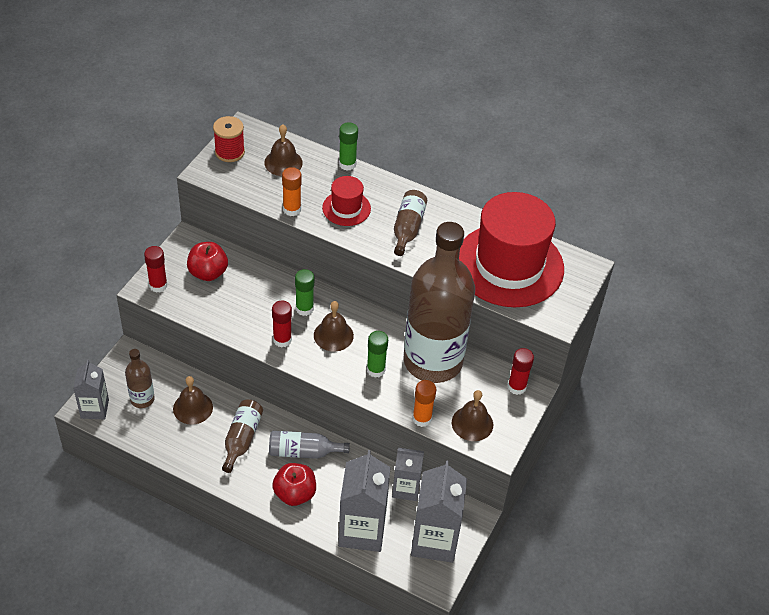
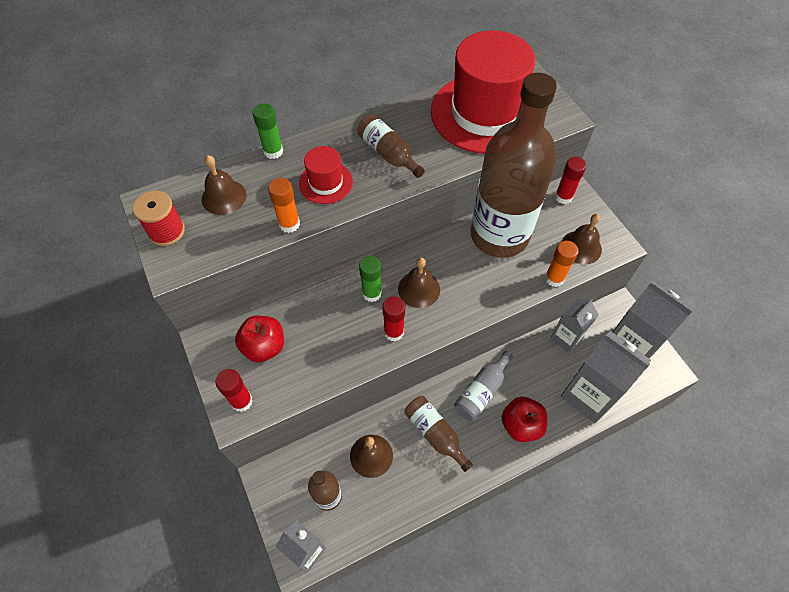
camera: 50 degrees left, 10 degrees up
(375, 370) = (480, 280): green glue stick -> none

